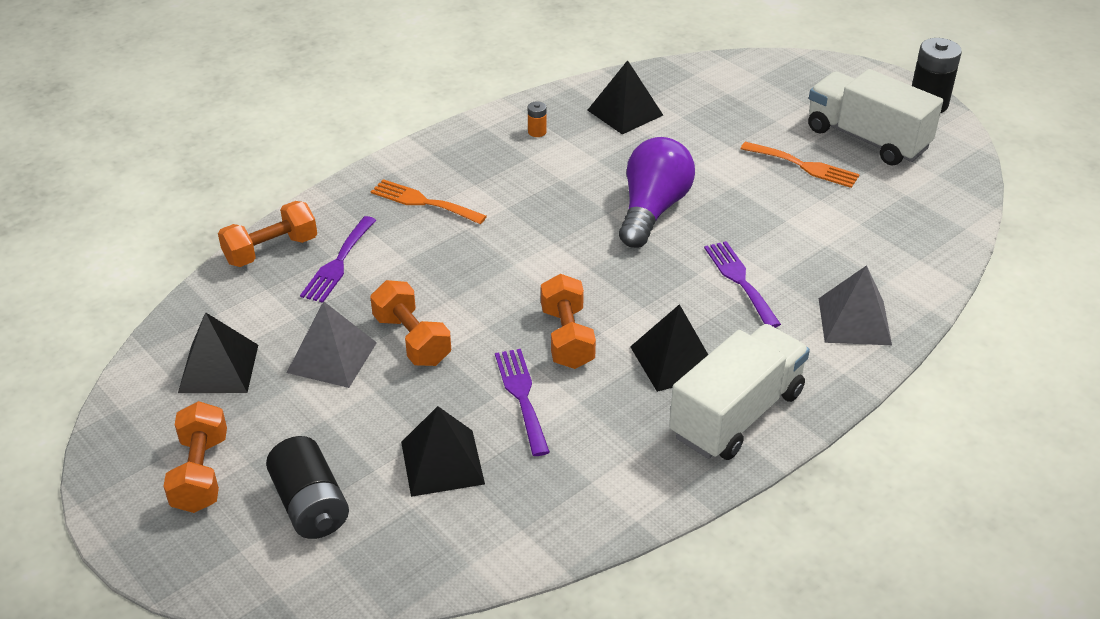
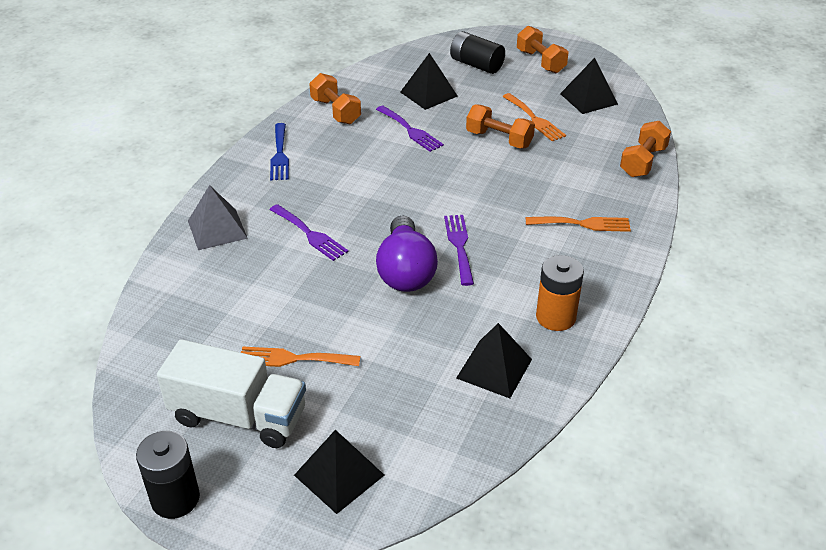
camera: 155 degrees right, 0 degrees up
(332, 357) = (535, 119): grey pyramid -> orange fork
(338, 263) = (591, 167): purple fork -> purple fork (459, 245)
(537, 132) = (556, 317): orange battery -> orange battery, size x2.17
(567, 338) = (406, 166): orange dumbbell -> orange dumbbell (335, 111)
(674, 360) = (331, 172): black pyramid -> black pyramid (339, 475)
(736, 414) = (280, 155): white truck -> blue fork

